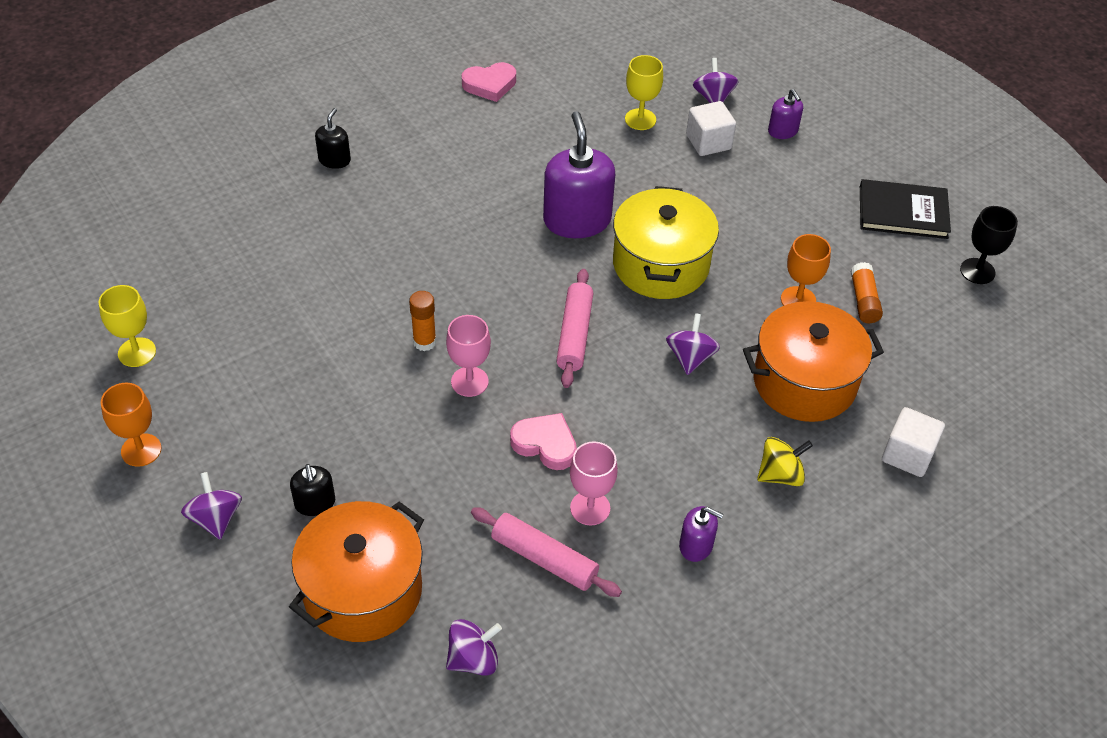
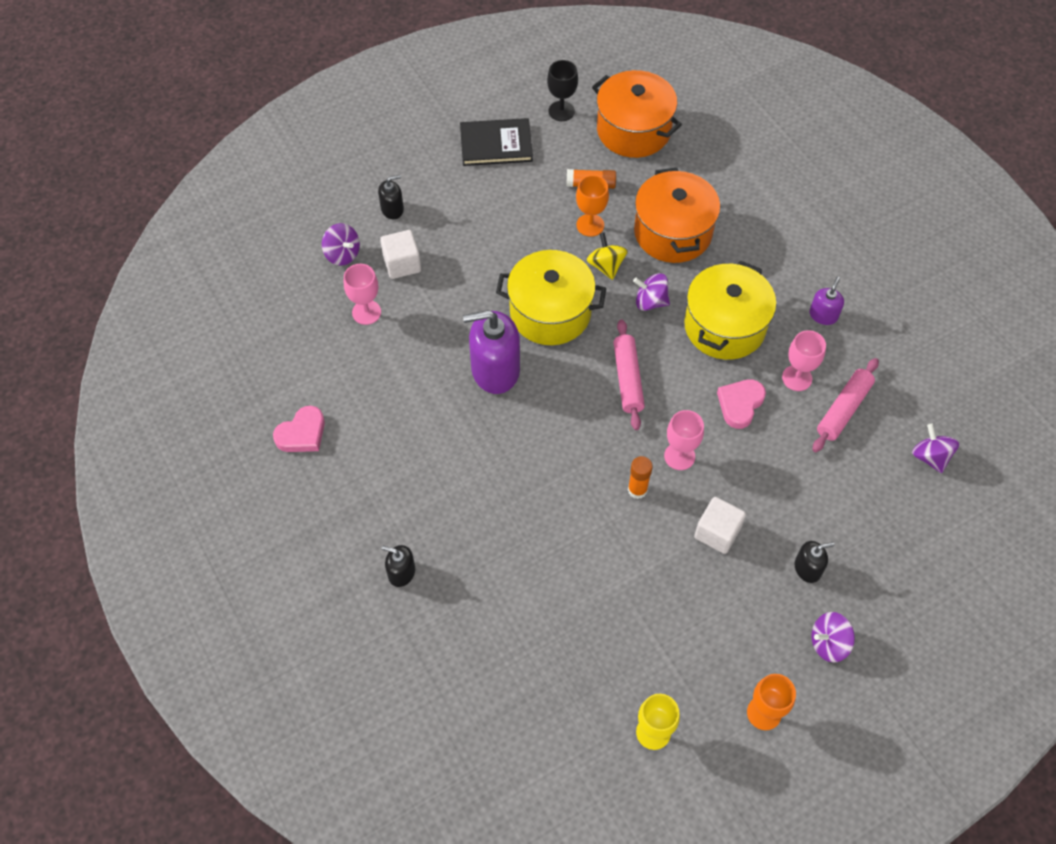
camera: 85 degrees left, 10 degrees up
(363, 590) = (883, 530): orange pot -> orange pot (633, 130)
(490, 85) = (302, 433): pink heart -> pink heart turned 60 degrees clockwise
(574, 334) = (627, 379): pink rolling pin -> pink rolling pin turned 75 degrees clockwise
(640, 119) = (366, 312): yellow goblet -> pink goblet
(662, 432) = (724, 326): none -> yellow pot
(713, 98) = (342, 254): purple spinning top -> purple spinning top turned 135 degrees counterclockwise
(780, 474) = (758, 258): yellow spinning top -> yellow spinning top (606, 266)
(782, 131) = (392, 209): purple soap dispenser -> black soap dispenser
(903, 212) = (496, 144): black book -> black book turned 75 degrees clockwise
(907, 455) = (736, 183): white cube -> white cube (717, 532)

